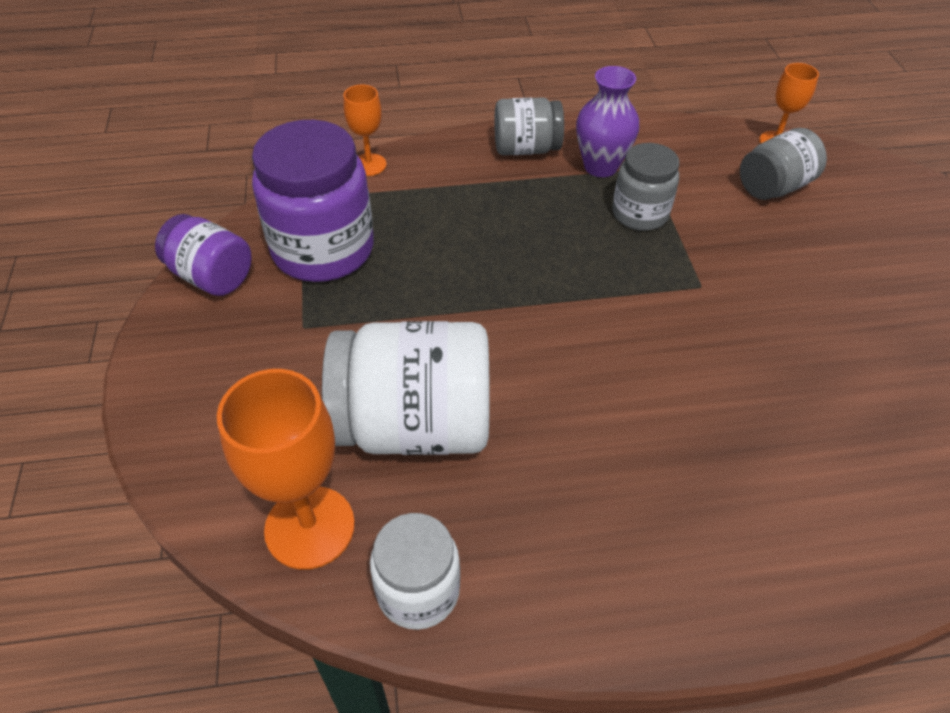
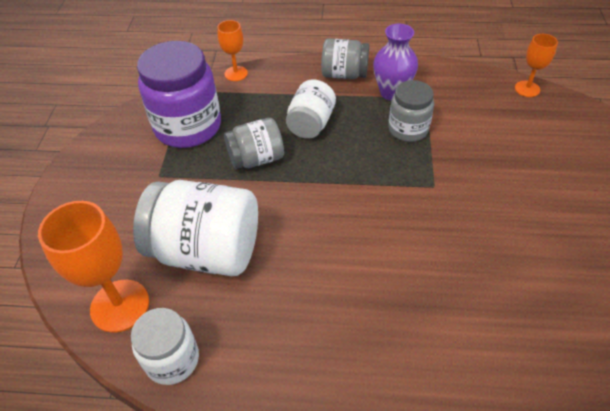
camera: 15 degrees right, 0 degrees up
(212, 276) = (114, 135): purple jar -> none
(503, 223) = (311, 124): none -> white jar
(774, 187) = (513, 122): grey jar -> grey jar (256, 159)

